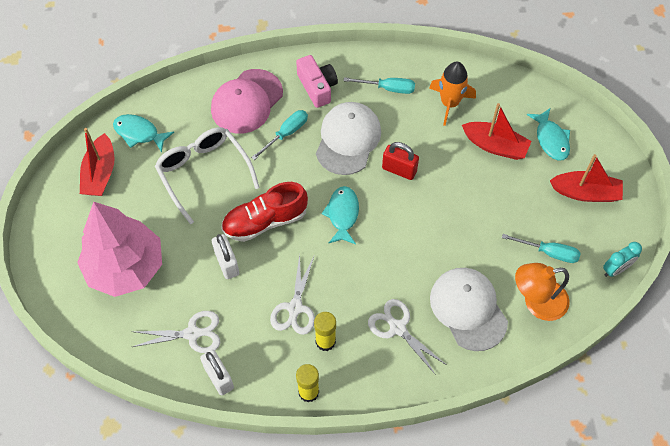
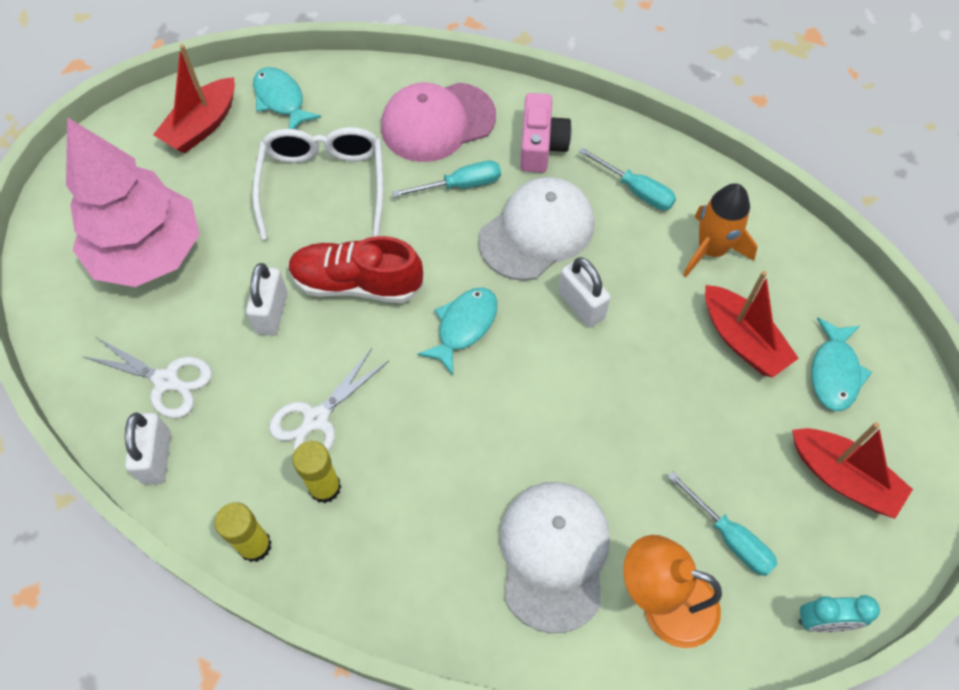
camera: 30 degrees right, 0 degrees up
(397, 328) = (435, 525): white scissors -> none
(399, 170) = (581, 305): red padlock -> white padlock

